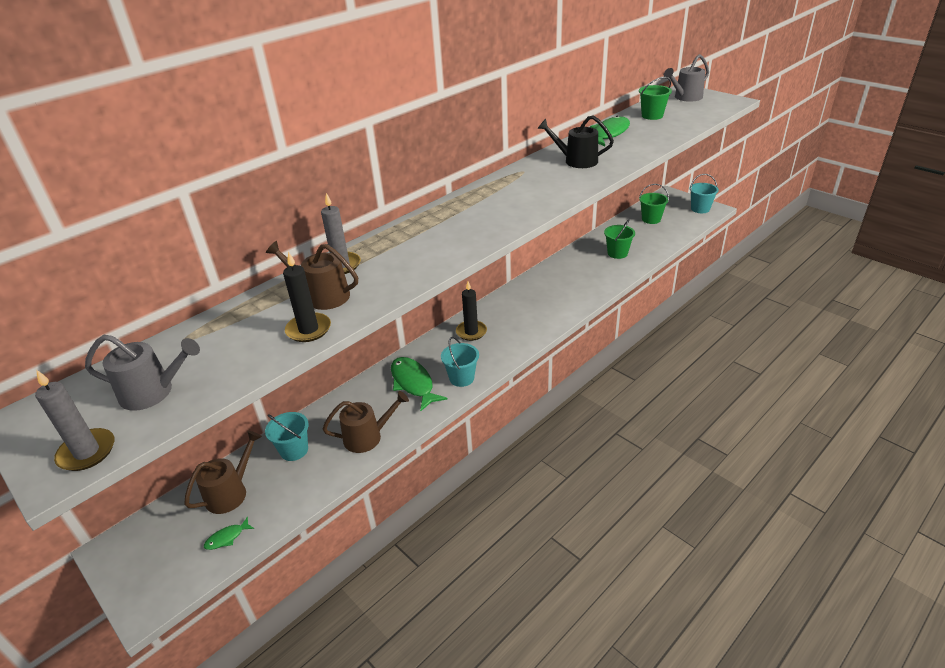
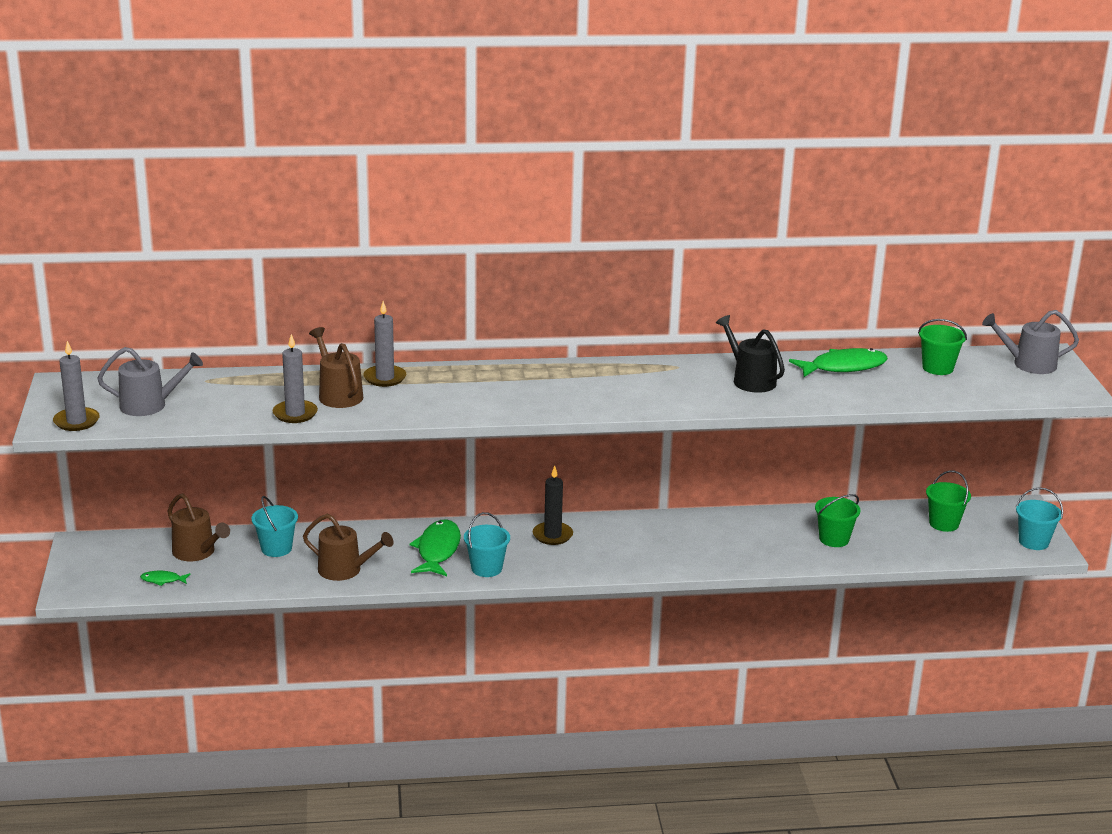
camera: 35 degrees right, 10 degrees down
(152, 392) = (149, 405): grey watering can -> grey watering can turned 45 degrees counterclockwise
(230, 492) = (197, 552): brown watering can -> brown watering can turned 60 degrees clockwise
(308, 329) = (295, 414): black candle -> grey candle

